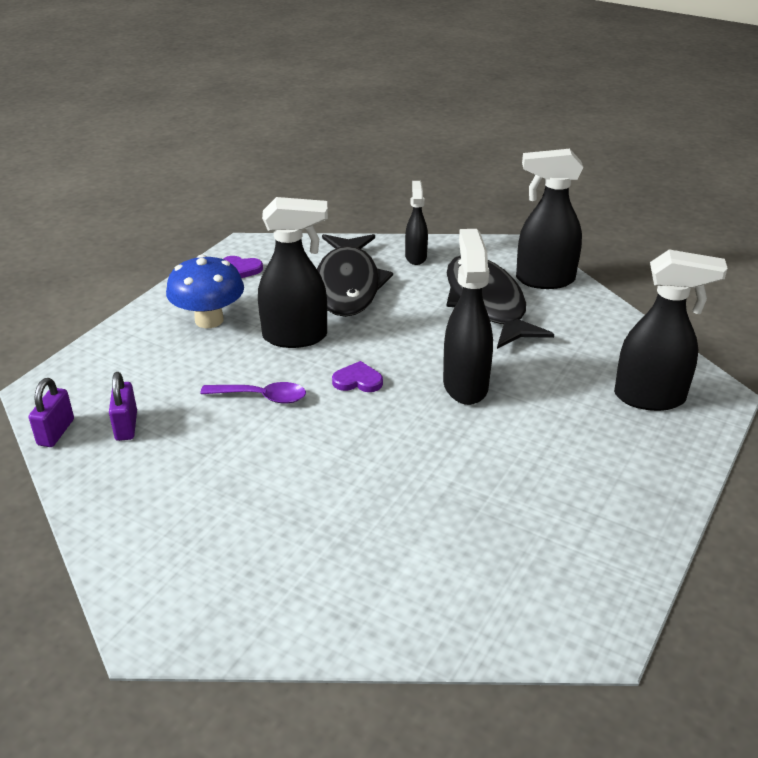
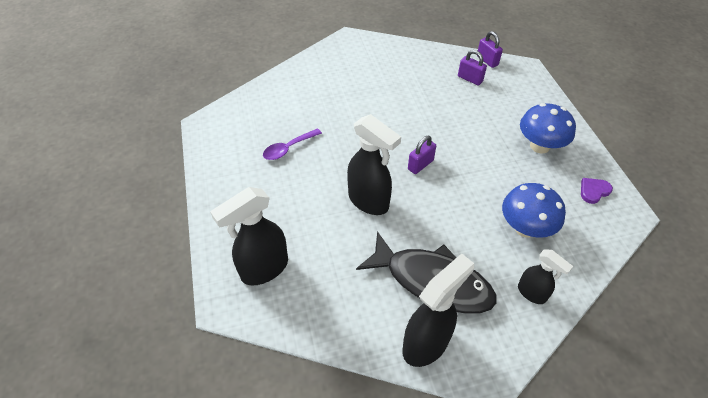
camera: 135 degrees right, 15 degrees up
(262, 397) = (445, 126): purple spoon -> purple spoon (288, 148)
(296, 337) = (487, 168): black spray bottle -> none
(348, 285) = (525, 228): black fish -> blue mushroom
(358, 380) = (420, 165): purple heart -> purple padlock

